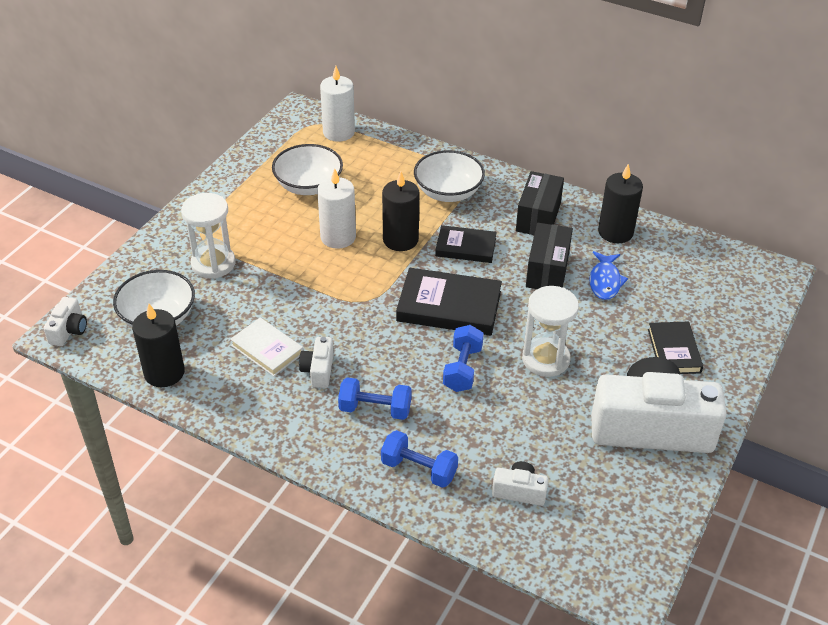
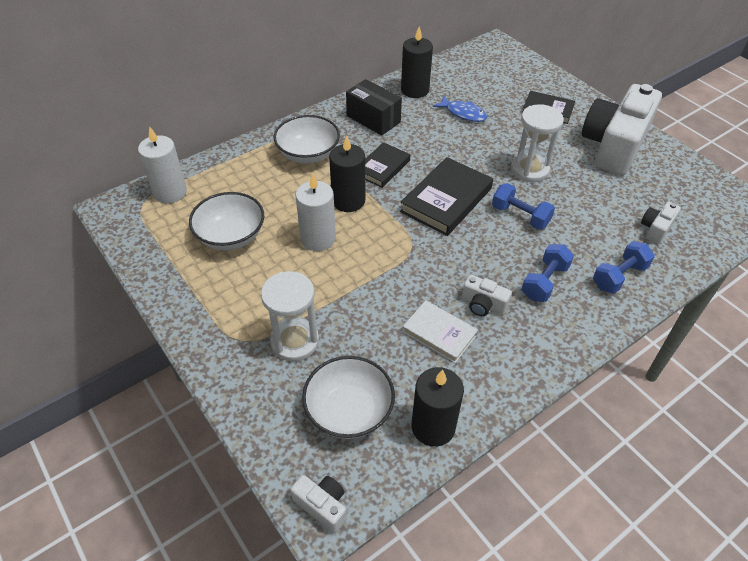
camera: 65 degrees left, 5 degrees up
(267, 349) = (439, 333): white book -> white book turned 60 degrees clockwise
(547, 270) = (435, 135): black box -> none

